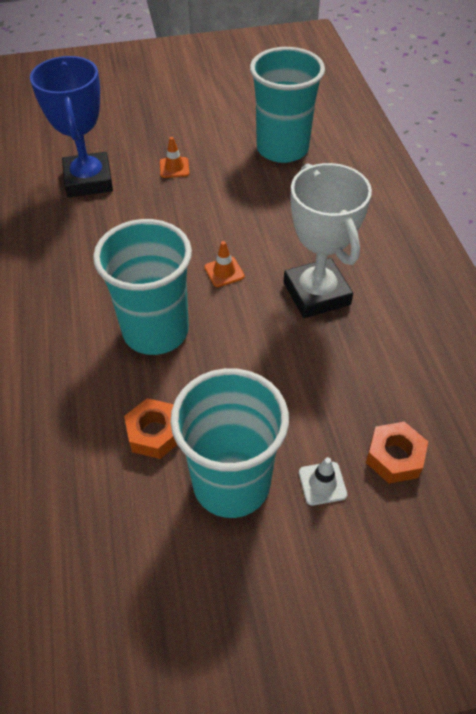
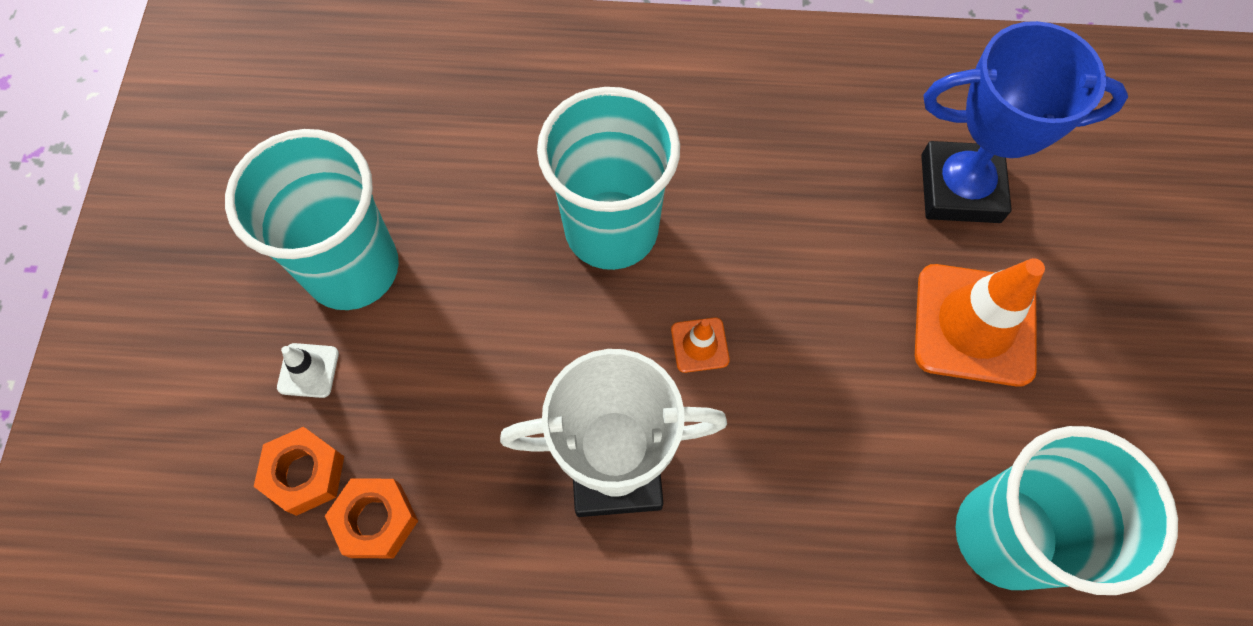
camera: 105 degrees right, 15 degrees up
(154, 433) = (451, 200): orange nut -> orange nut (376, 520)
(174, 168) = (974, 325): orange traffic cone -> orange traffic cone, size x2.22

